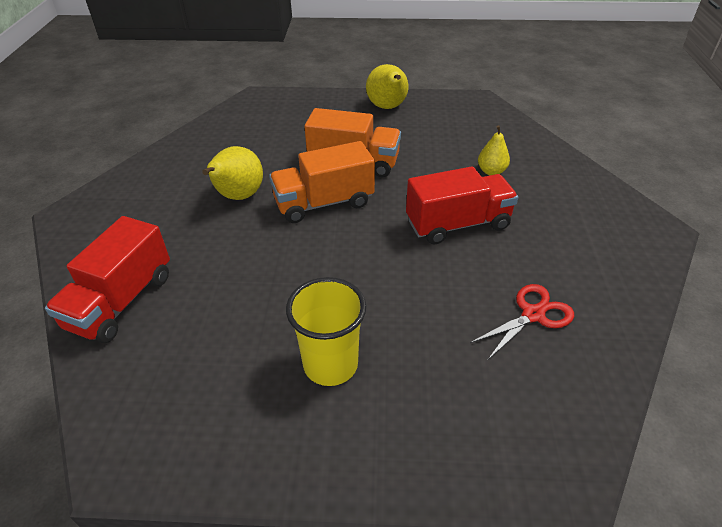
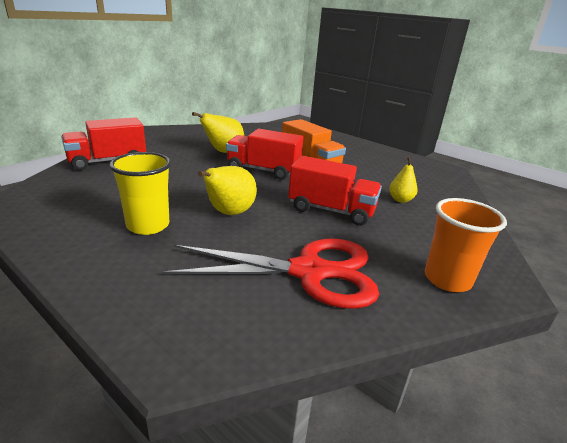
camera: 35 degrees right, 15 degrees down
(324, 203) = (263, 170): orange truck -> red truck
(387, 107) = (373, 152): yellow pear -> yellow pear (229, 213)
(533, 314) = (309, 271): red scissors -> red scissors, size x1.94
(621, 250) = (447, 279): none -> orange cup

